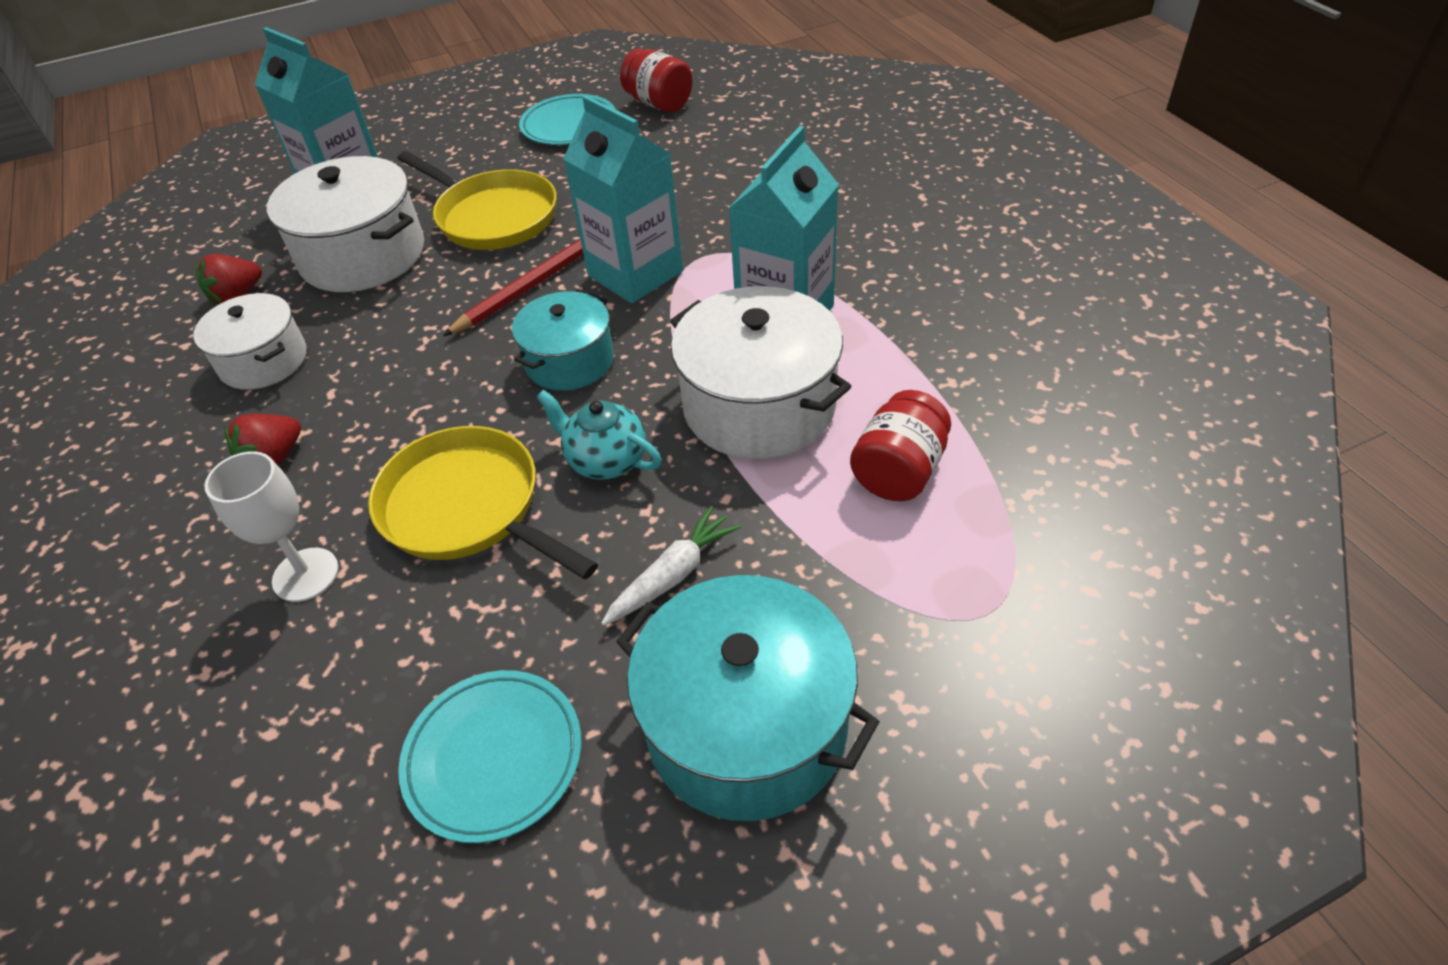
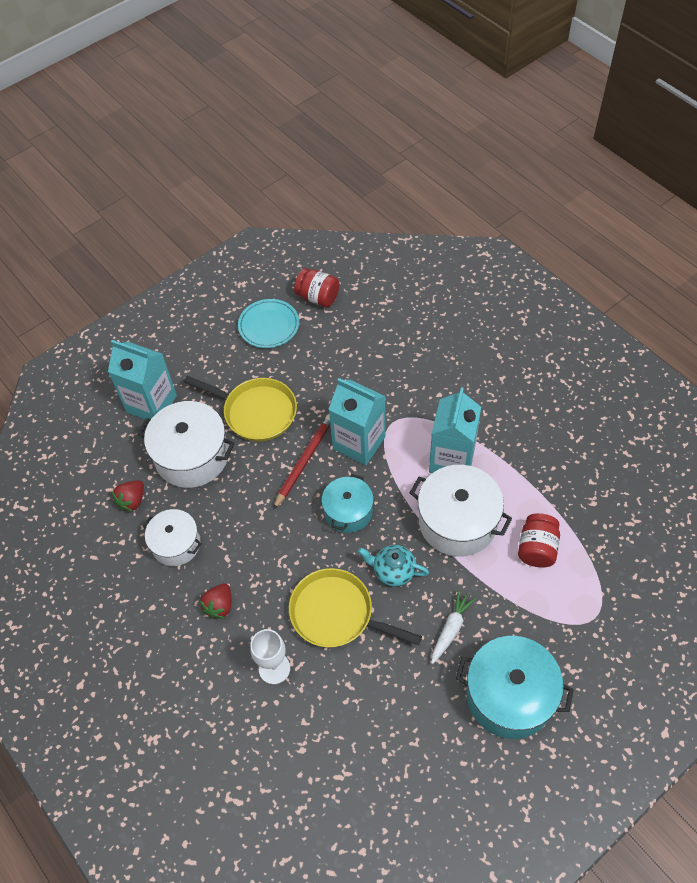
camera: 15 degrees left, 10 degrees up
(494, 757) = (408, 736): turquoise plate -> none

